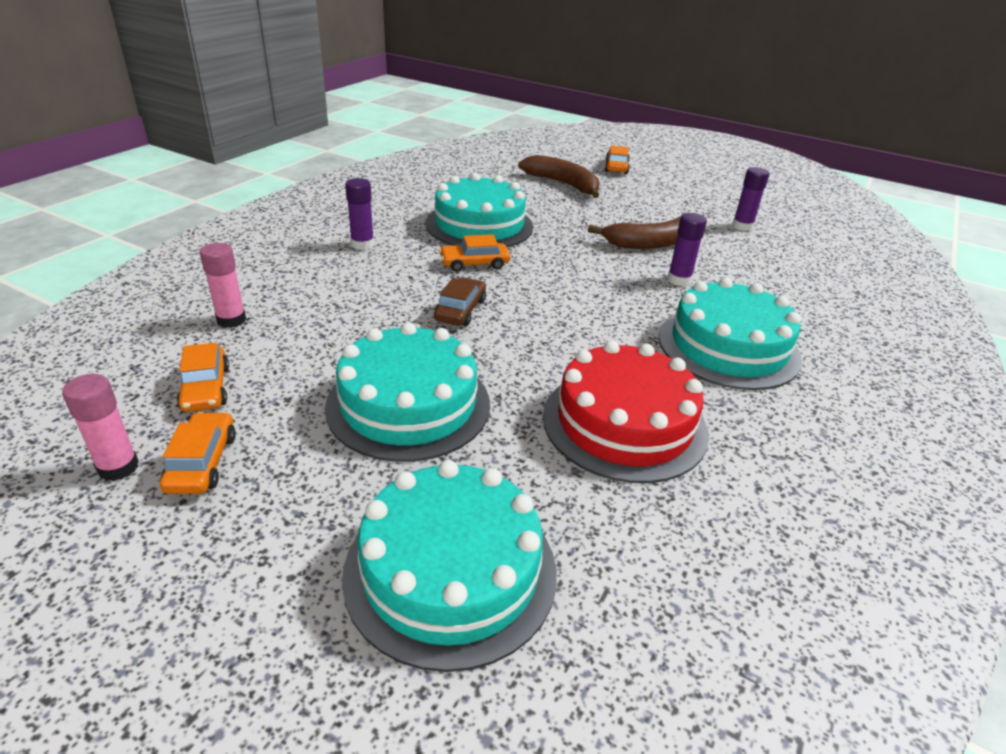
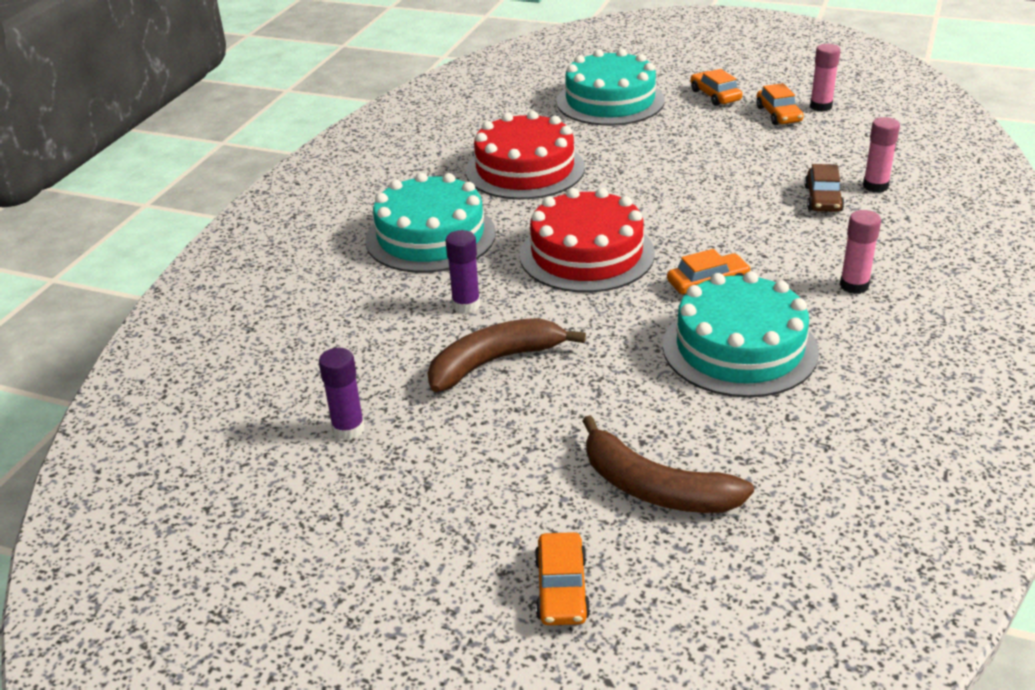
camera: 175 degrees right, 0 degrees up
(205, 388) = (827, 144): orange car -> orange car (715, 95)
(362, 244) = (854, 286): purple glue stick -> pink glue stick
(408, 404) = (681, 157): turquoise cake -> none
(460, 310) = (688, 228): brown car -> brown car (823, 199)
(569, 303) = (586, 254): none -> red cake

